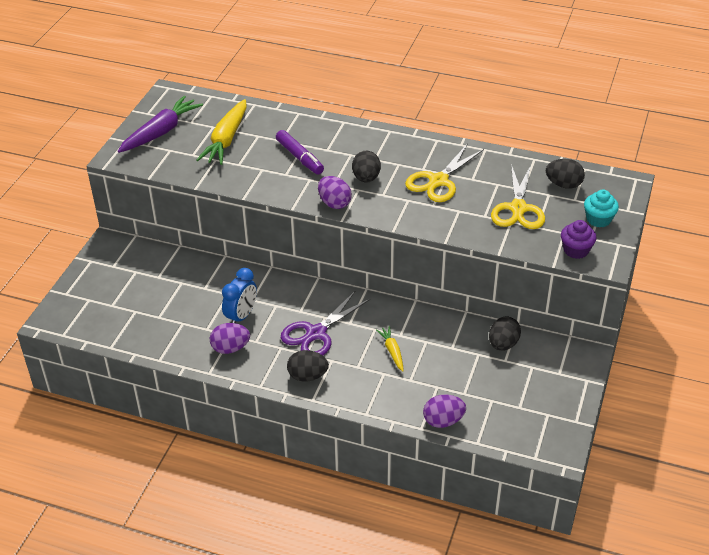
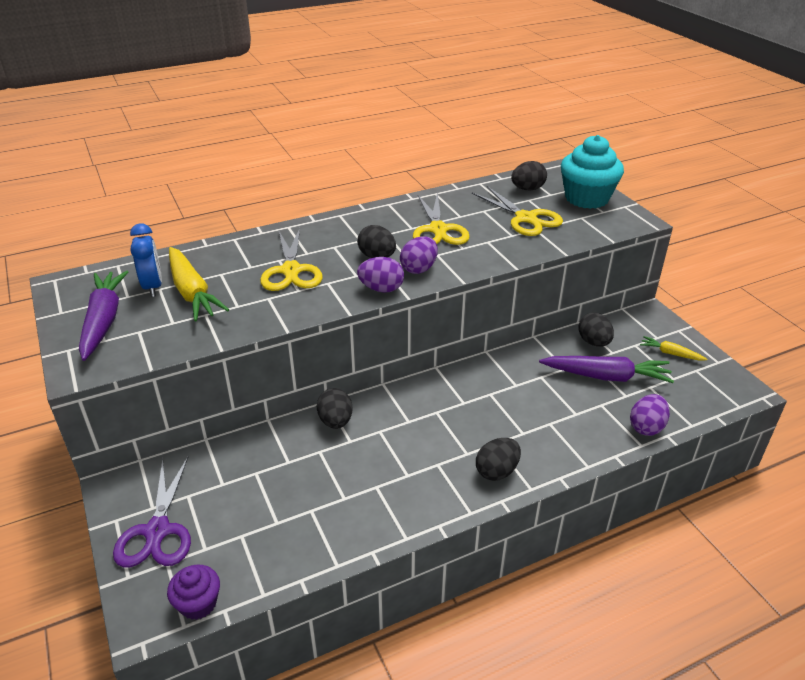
camera: 45 degrees left, 5 degrees down
(230, 348) = (393, 499): purple egg -> purple egg (419, 269)
(241, 316) = (361, 462): blue clock -> blue clock (153, 286)
(259, 282) = (335, 421): none -> black egg
(299, 157) = (291, 271): purple marker -> yellow scissors
(316, 333) = (450, 430): purple scissors -> purple scissors (157, 531)
(392, 351) = (530, 401): yellow carrot -> yellow carrot (670, 353)
(471, 372) = (606, 376): none -> purple carrot
(576, 250) = (608, 224): purple cupcake -> purple cupcake (198, 603)
(598, 219) = (586, 198): turquoise cupcake -> turquoise cupcake, size x1.84

